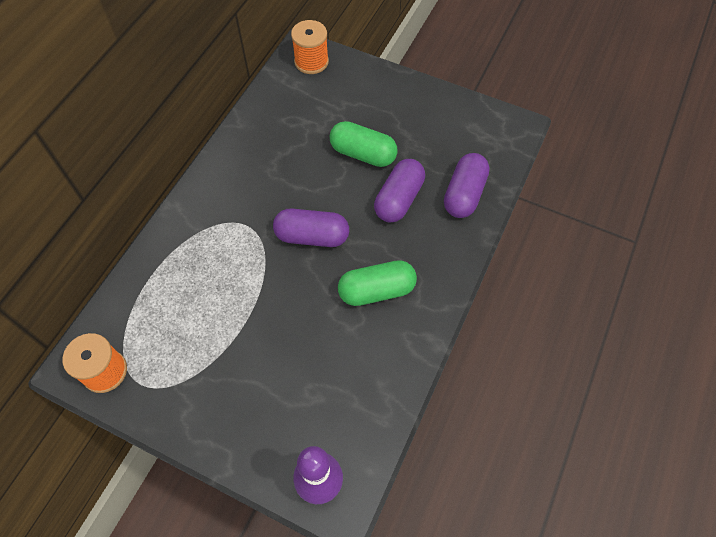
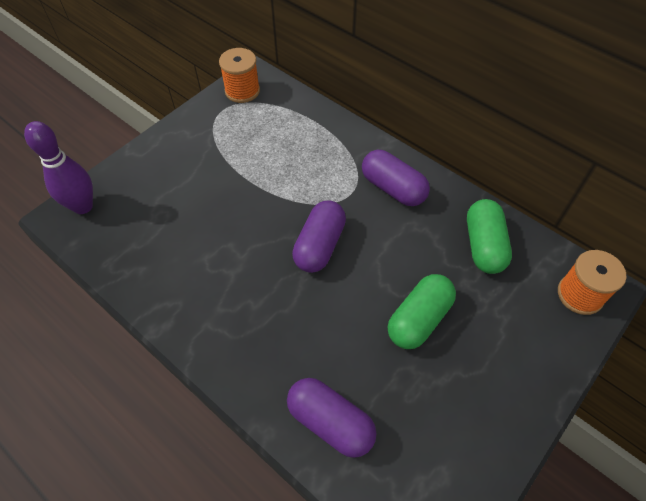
camera: 105 degrees right, 5 degrees down
(376, 290) = (236, 289): green capsule -> green capsule (484, 245)
(398, 199) = (343, 341): purple capsule -> purple capsule (393, 188)

